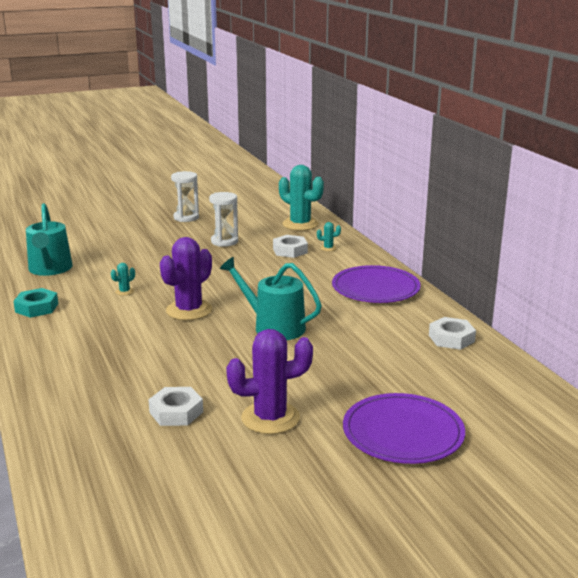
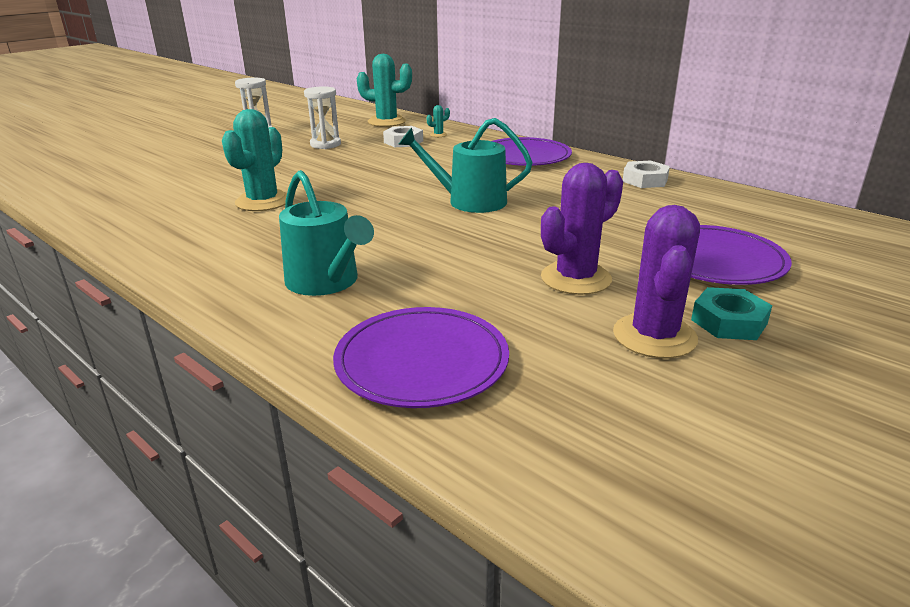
camera: 25 degrees left, 5 degrees up
(37, 308) = (165, 235): turquoise nut -> turquoise nut (729, 322)
(50, 269) = (141, 197): turquoise watering can -> turquoise watering can (326, 282)
(97, 450) = (422, 361): none -> purple plate
(124, 291) = (263, 202): turquoise cactus -> turquoise cactus, size x2.36
(176, 412) = (467, 298): white nut -> none
(189, 310) = (360, 204): purple cactus -> purple cactus (654, 336)

